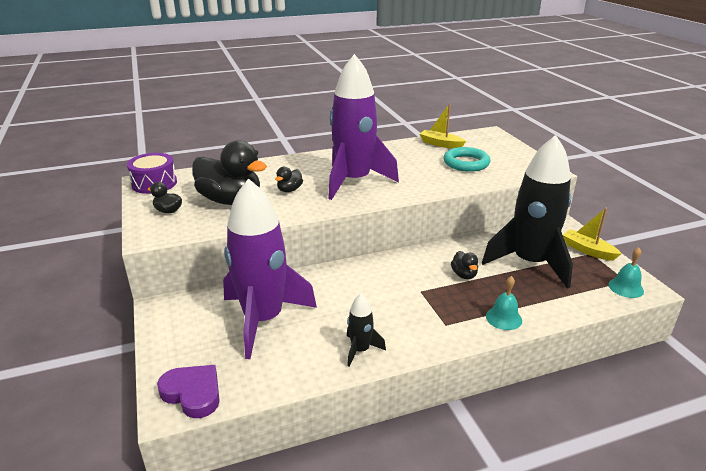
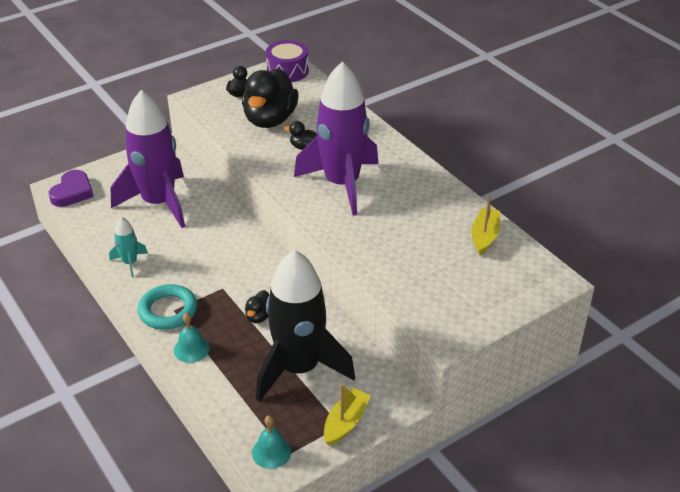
camera: 75 degrees right, 10 degrees up
(360, 350) = (130, 263): black rocket -> turquoise rocket
(464, 275) = (259, 316): black duck -> black duck turned 45 degrees counterclockwise
(466, 163) = (433, 263): turquoise ring -> turquoise ring (168, 310)

